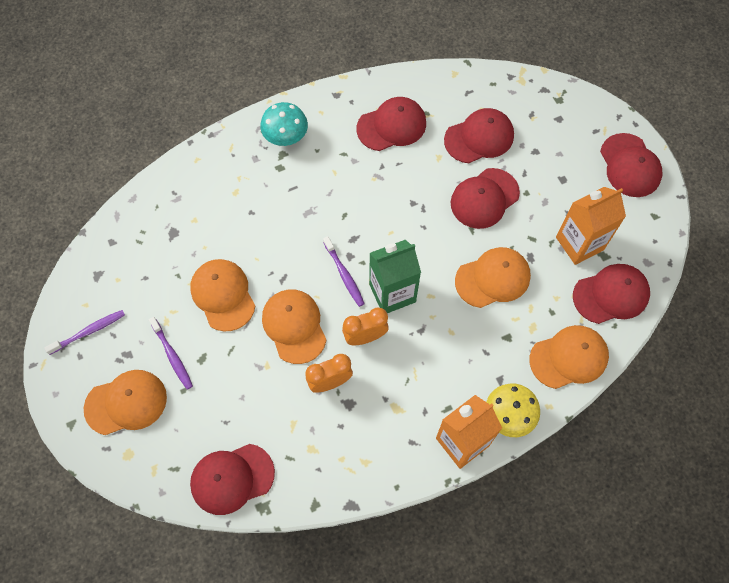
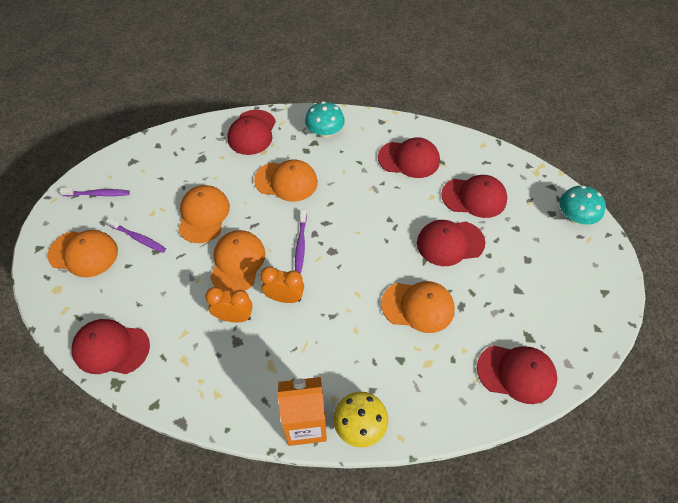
camera: 30 degrees right, 10 degrees down
(172, 356) = (138, 238): purple toothbrush -> purple toothbrush turned 60 degrees counterclockwise
(392, 293) = (328, 276): green carton -> none
(569, 357) = (444, 406): orange cap -> orange cap (286, 181)
(579, 243) = (512, 317): orange carton -> none
(581, 112) = (575, 217): none -> turquoise mushroom
(630, 165) = (596, 277): red cap -> red cap (252, 132)

